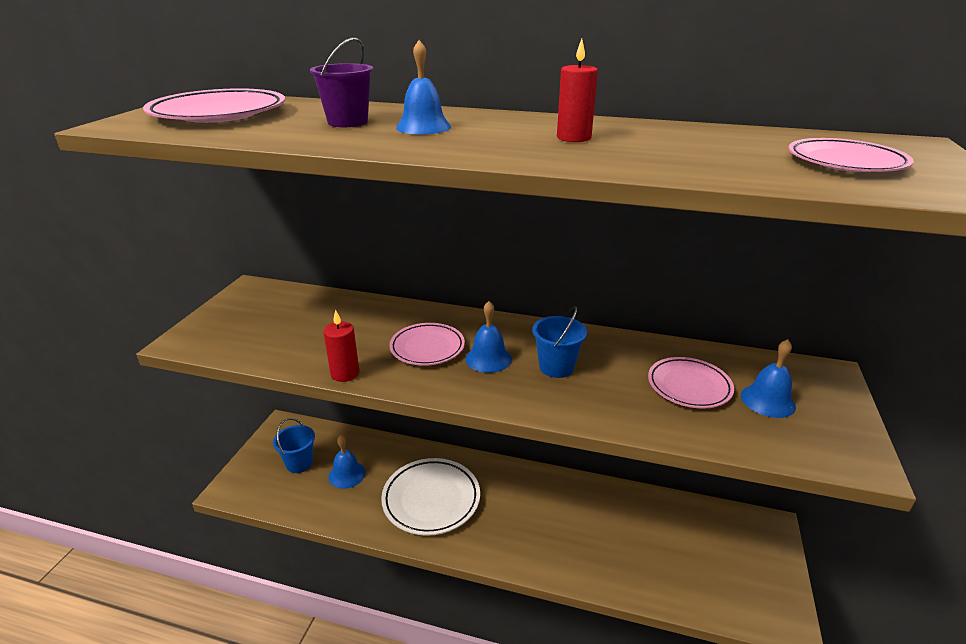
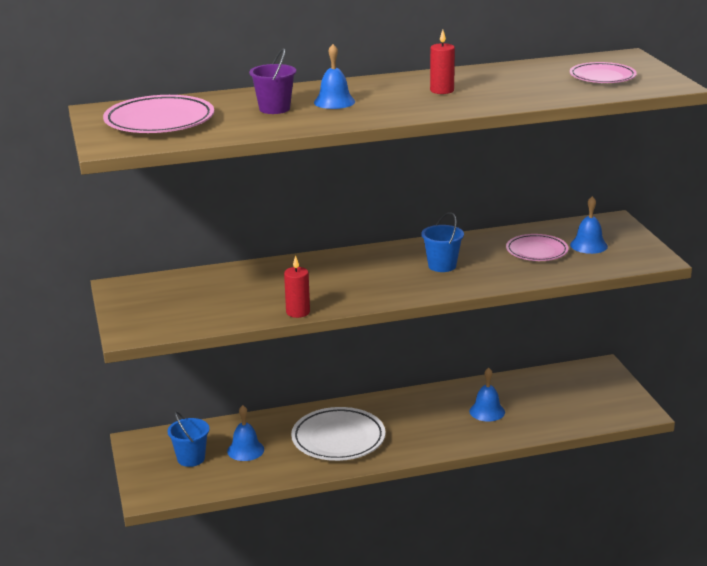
camera: 30 degrees left, 5 degrees down
(427, 348) = (336, 281): pink plate -> none
(488, 358) = (389, 274): blue bell -> blue bell (487, 411)

